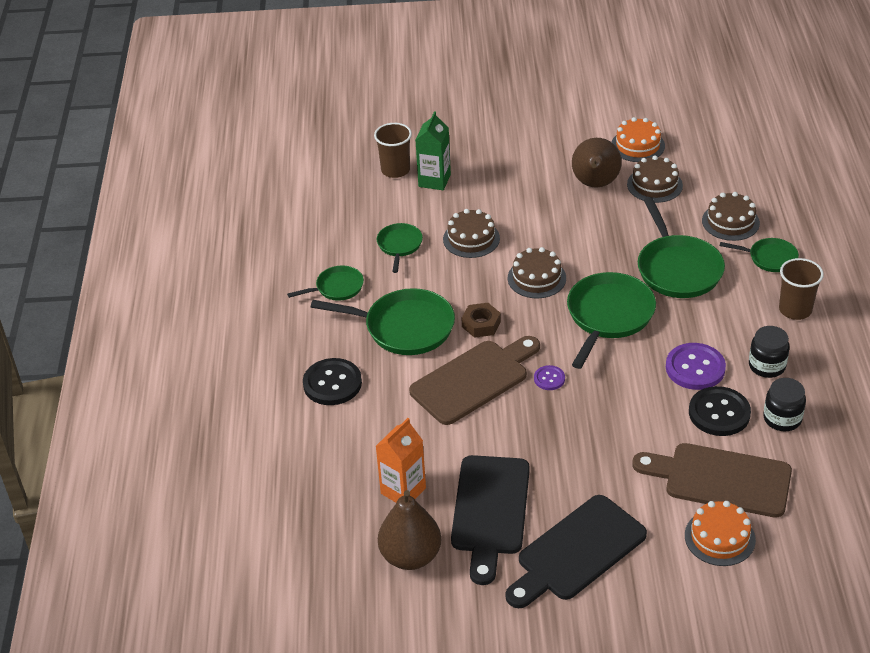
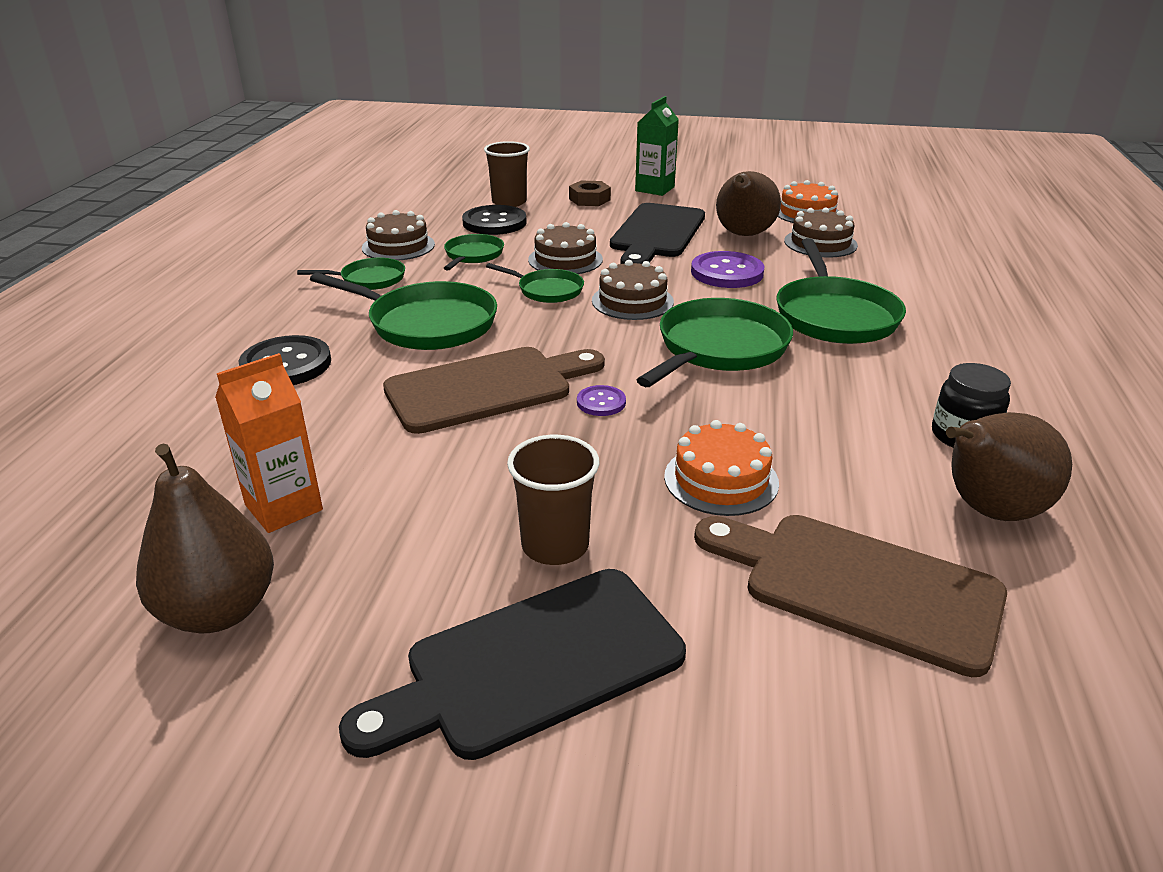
camera: 10 degrees right, 10 degrees down
(434, 180) = (549, 213): green carton -> green carton (654, 189)
(481, 324) = (532, 333): brown nut -> brown nut (589, 199)
(490, 511) = (408, 562): black cutting board -> black cutting board (656, 234)
(695, 368) = (839, 422): purple button -> purple button (727, 272)
(719, 413) = (871, 485): black button -> black button (494, 223)
(719, 537) = (840, 694): orange cake -> orange cake (721, 479)
(730, 222) = (918, 283): brown cake -> brown cake (398, 246)
(769, 258) = (973, 321): green pan -> green pan (547, 290)
(782, 419) = (988, 510): black jar -> brown pear
(795, 310) = (1013, 377): brown cup -> brown cup (555, 545)

